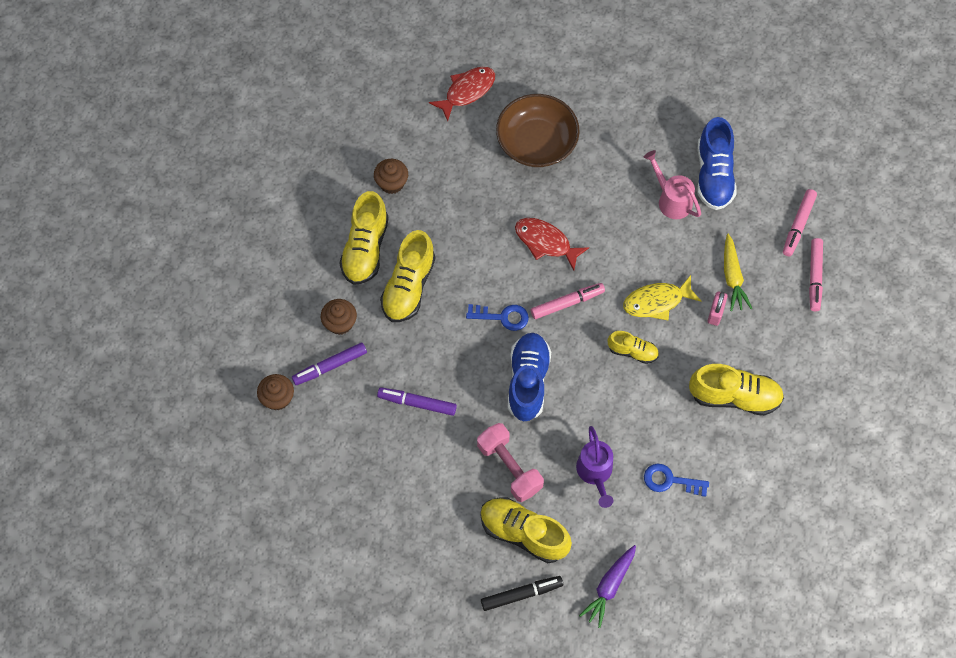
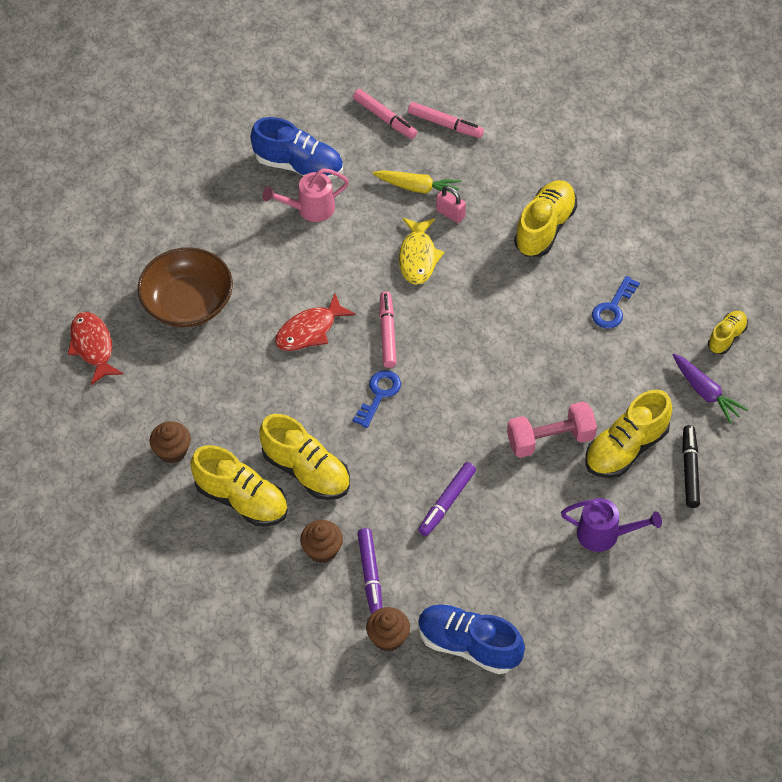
camera: 70 degrees left, 10 degrees down
(528, 381) = (461, 394): blue shoe -> blue shoe (468, 645)
(595, 473) = (583, 367): purple watering can -> purple watering can (604, 535)
(632, 351) = (464, 294): yellow shoe -> yellow shoe (726, 337)

